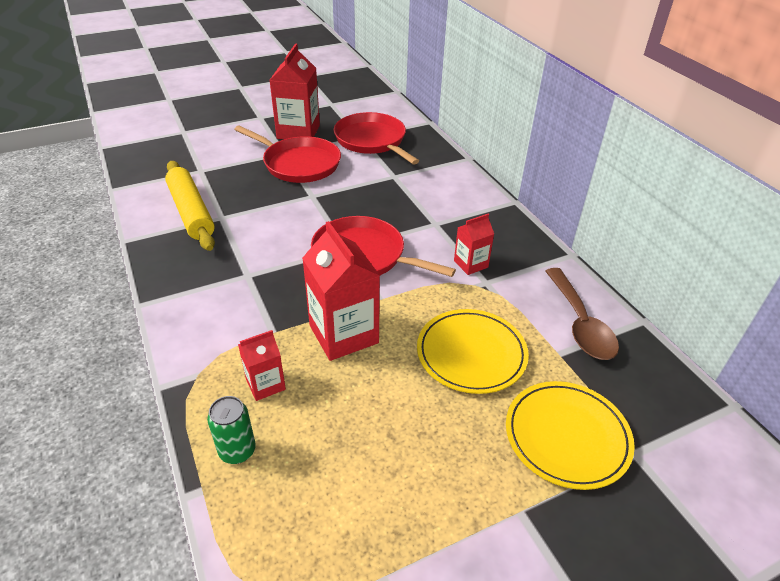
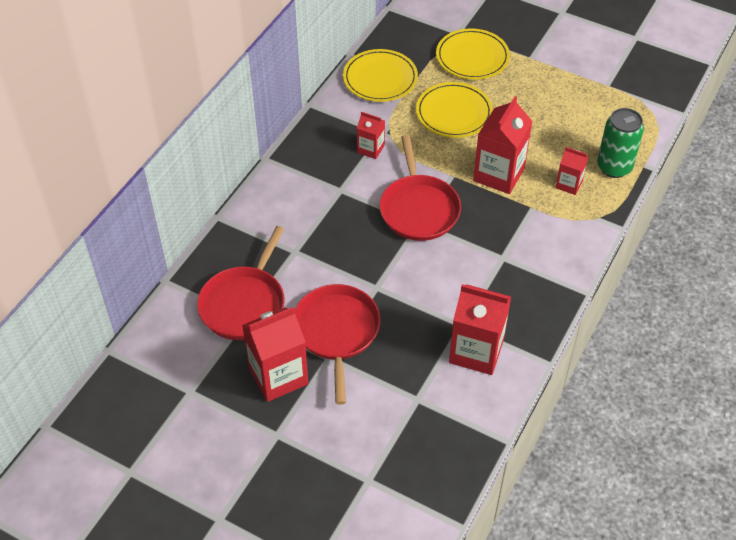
camera: 125 degrees left, 10 degrees up
(191, 212) = (476, 351): yellow rolling pin -> red carton
(237, 451) = (614, 167): green can -> green can, size x1.57
(580, 324) = (380, 78): brown spoon -> yellow plate

